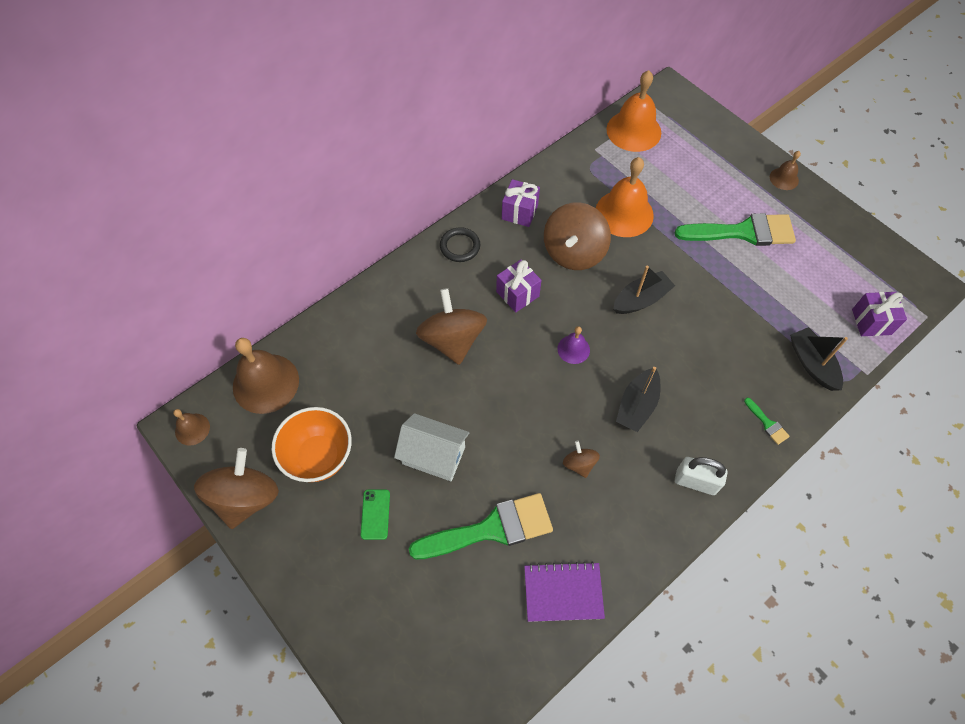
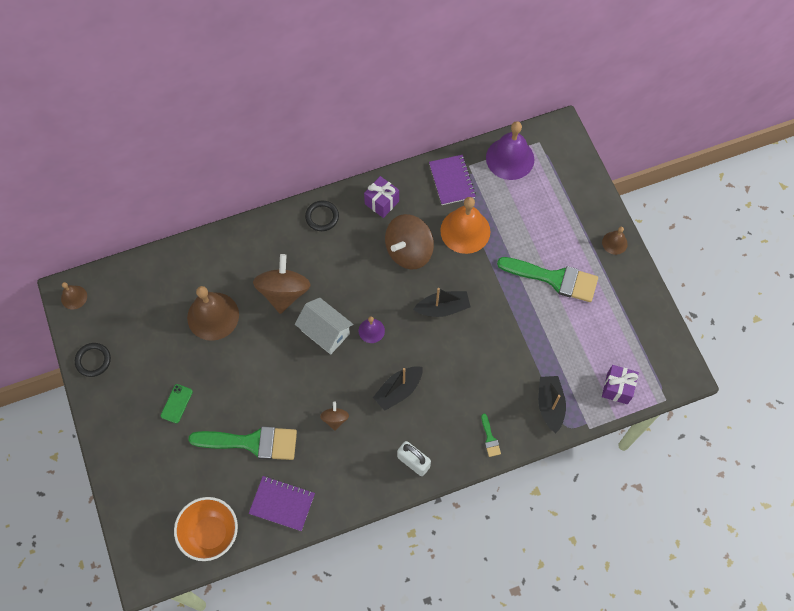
camera: 20 degrees right, 5 degrees up
(245, 498) = (93, 360): brown spinning top -> black ring
(266, 383) = (136, 280): brown bell -> brown bell (213, 316)
(319, 456) = (153, 348): orange bowl -> orange bowl (211, 533)
(433, 455) = (234, 376): white house -> white house (325, 332)
(517, 294) = (349, 271): purple gift -> none
(584, 169) = (452, 181): none -> purple notebook
(633, 130) = (510, 158): orange bell -> purple bell

